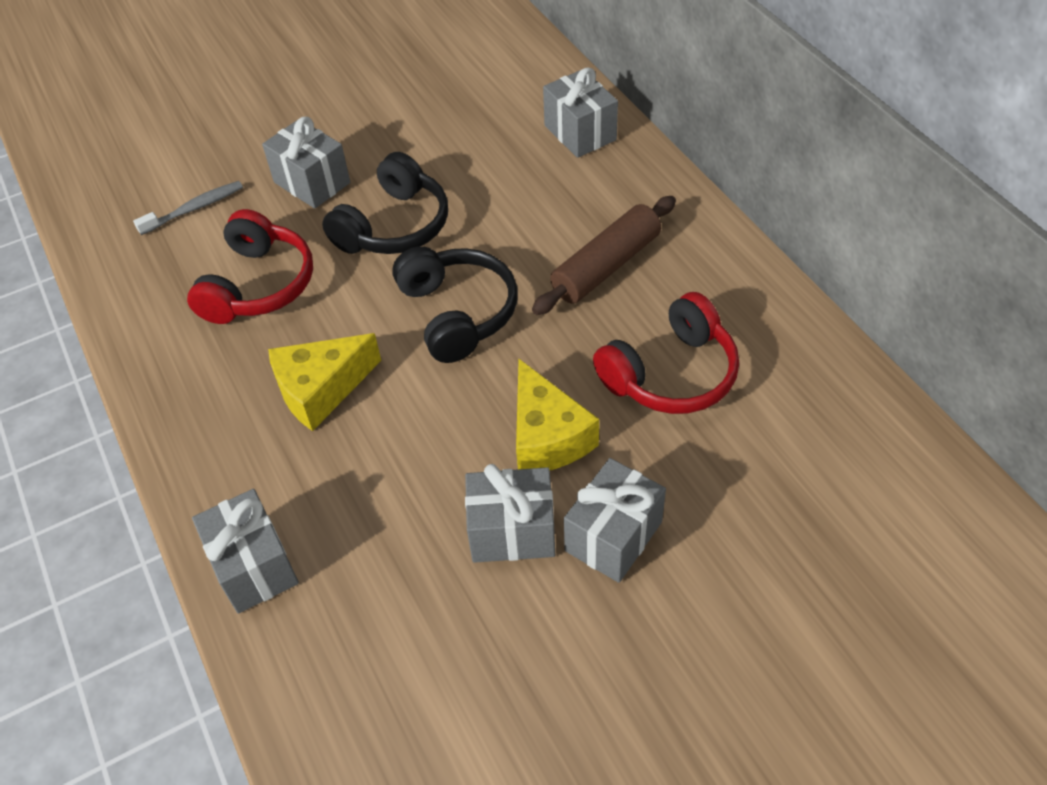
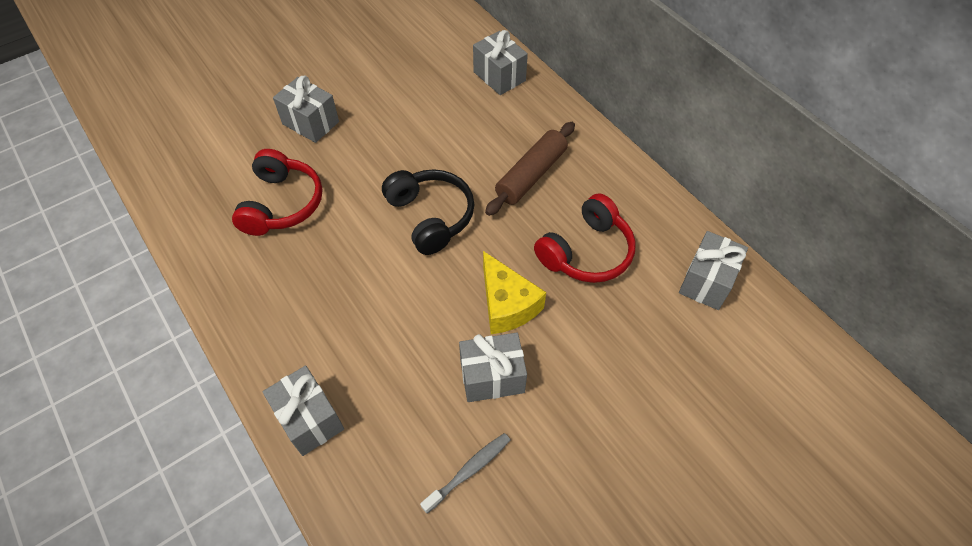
camera: 10 degrees left, 5 degrees up
(194, 208) = (225, 147): grey toothbrush -> grey toothbrush (469, 471)
(321, 390) = (339, 281): yellow cheese -> none
(394, 226) = (375, 153): black headphones -> none
(613, 536) = (563, 374): grey gift -> grey gift (706, 281)

